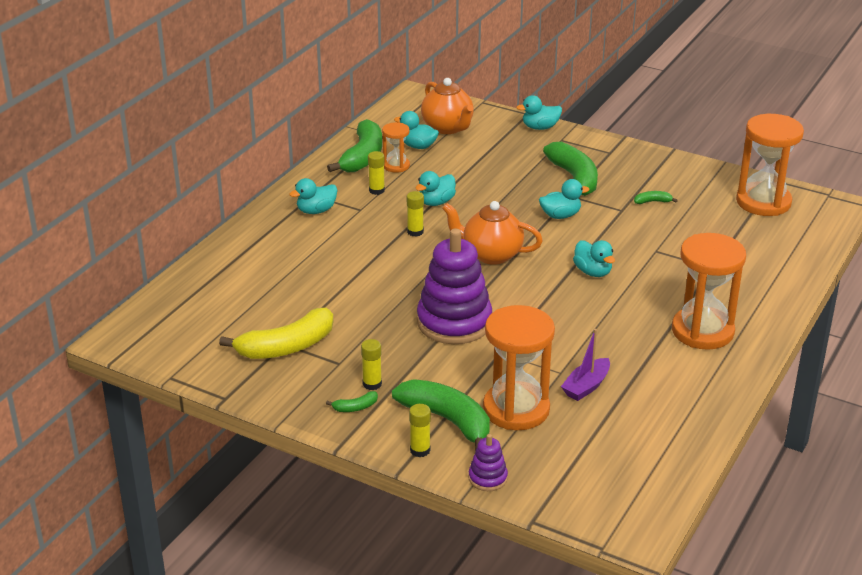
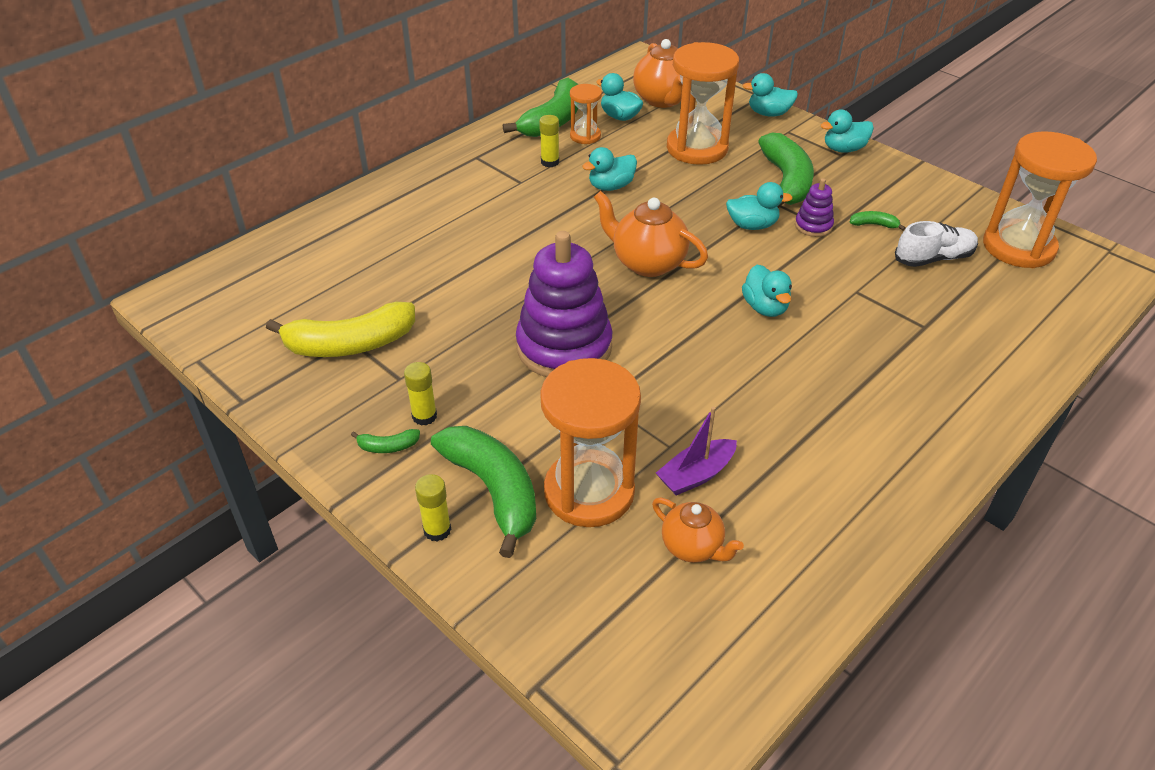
camera: 15 degrees right, 10 degrees up
(316, 211) = (471, 176): turquoise duck -> turquoise duck (844, 149)
(415, 232) = (570, 219): yellow glue stick -> none
(487, 478) = (506, 596): purple stacking toy -> purple stacking toy (813, 226)
(601, 428) = (693, 547): none -> orange teapot
(702, 331) = (883, 420): orange hourglass -> orange hourglass (697, 148)
(704, 219) = (933, 258): none -> white shoe

